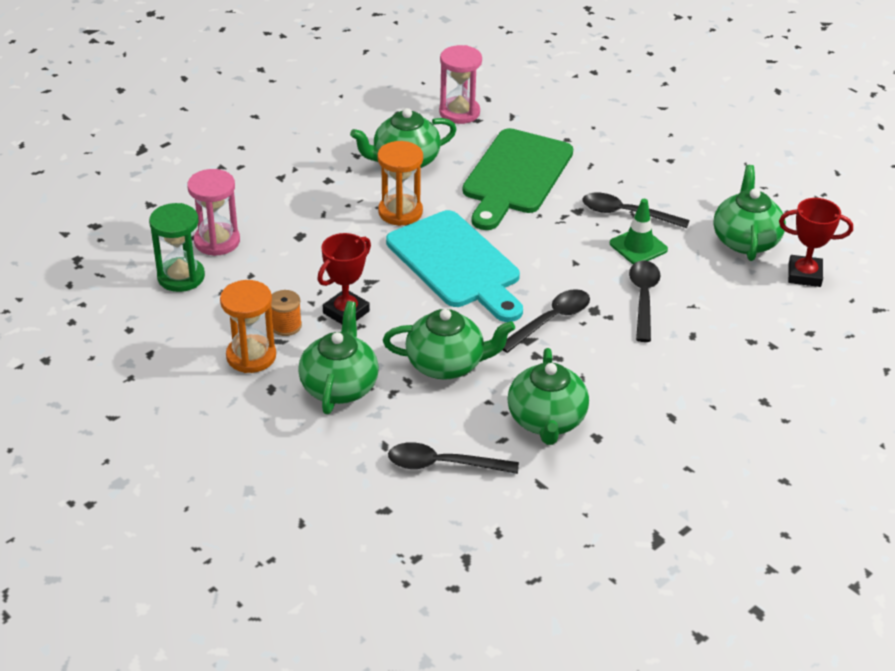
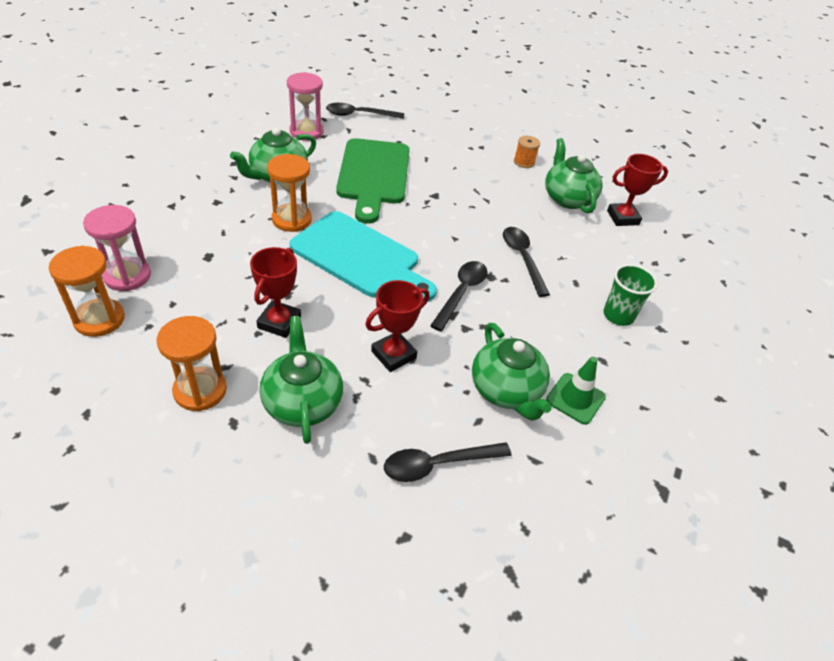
camera: 25 degrees left, 5 degrees up
(181, 277) = (99, 319): green hourglass -> orange hourglass
(286, 326) = (225, 349): orange spool -> orange spool (524, 162)
(447, 364) = (393, 355): green teapot -> red trophy
(626, 213) = (472, 192): black spoon -> black spoon (359, 115)
(638, 246) = (495, 216): green traffic cone -> green traffic cone (575, 398)
(721, 378) = (618, 315): none -> green cup

